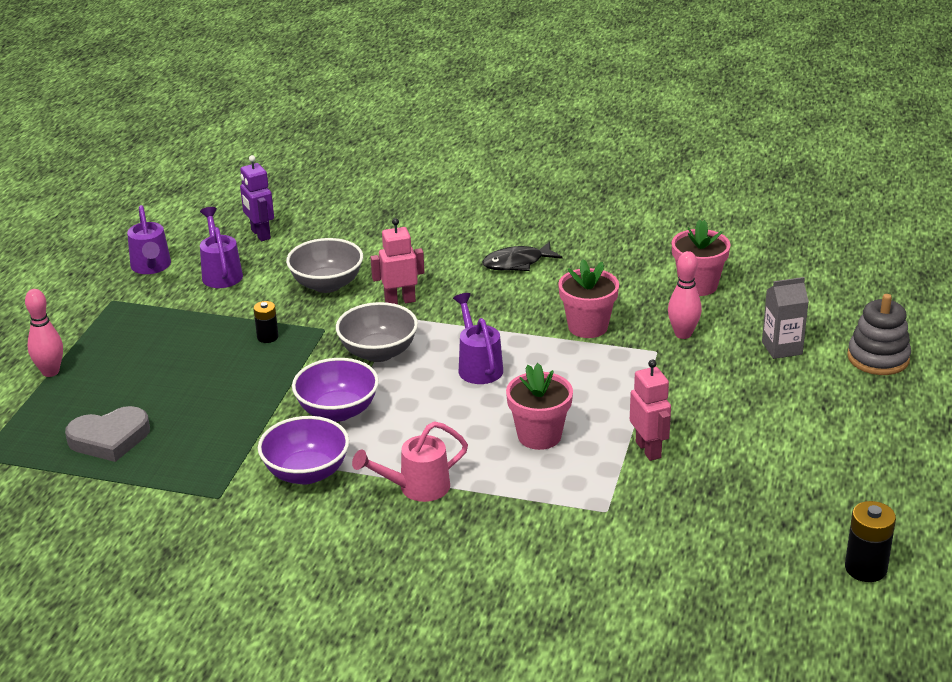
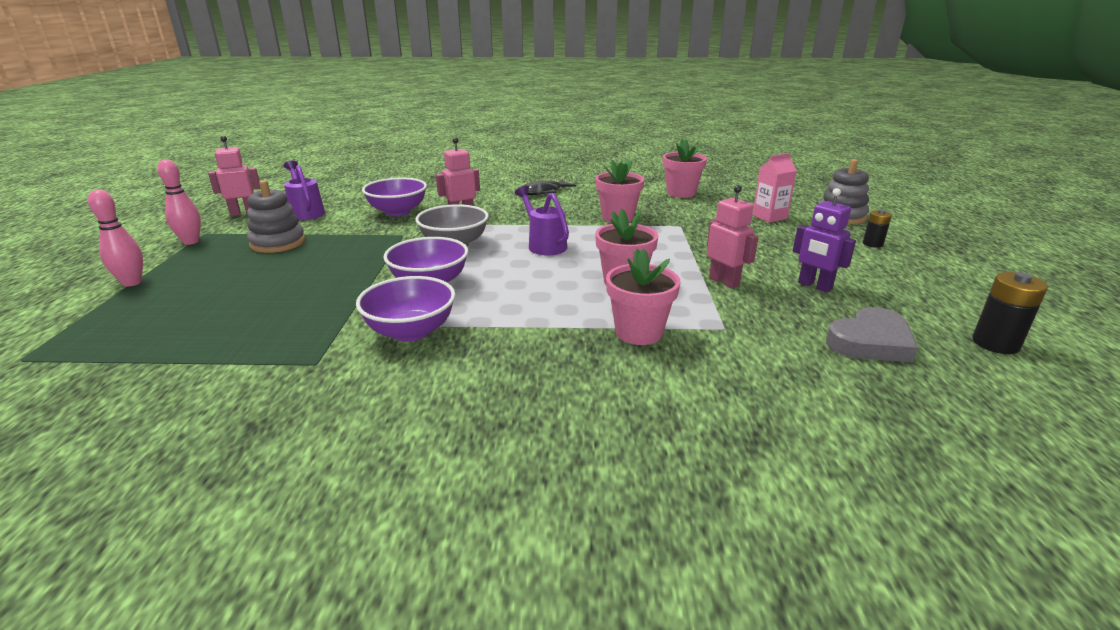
camera: 15 degrees left, 5 degrees down
(109, 439) = (189, 326): grey heart -> grey heart (870, 342)
(151, 267) = (243, 213): purple watering can -> pink robot
(189, 327) = (278, 243): none -> grey stacking toy
(260, 234) = (337, 192): purple robot -> purple robot (814, 286)
(267, 337) = (352, 243): black battery -> black battery (872, 244)
(327, 284) = (398, 212): grey bowl -> purple bowl
(416, 488) = (530, 331): pink watering can -> none
(519, 504) = (638, 332): none -> pink flower pot
(683, 334) = (691, 216): pink bowling pin -> pink bowling pin (191, 242)
(782, 348) = (769, 217): grey carton -> pink carton

